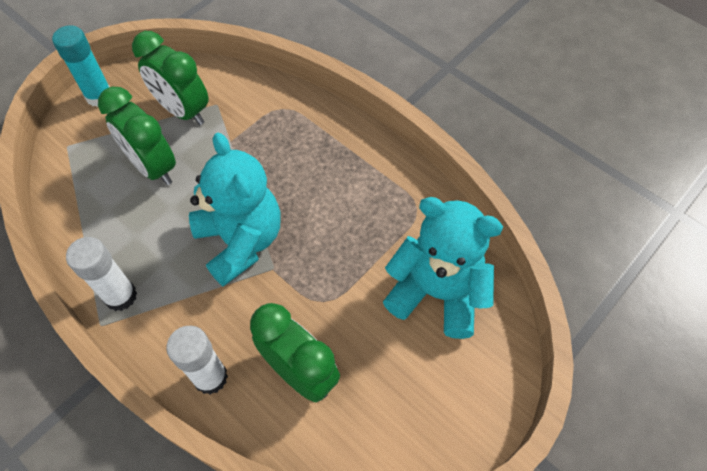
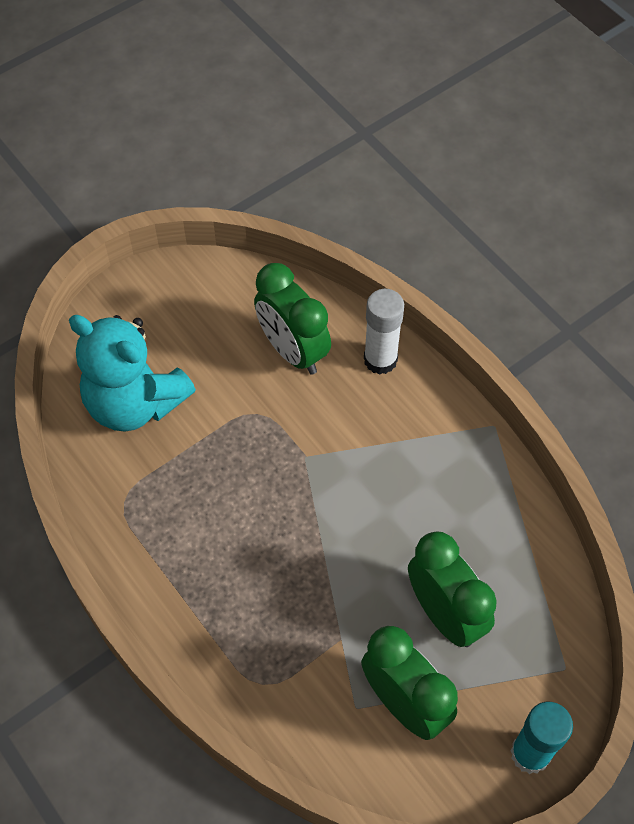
camera: 170 degrees left, 0 degrees up
(120, 296) = (475, 452): white glue stick -> none
(241, 241) = (339, 494): turquoise teddy bear -> none

